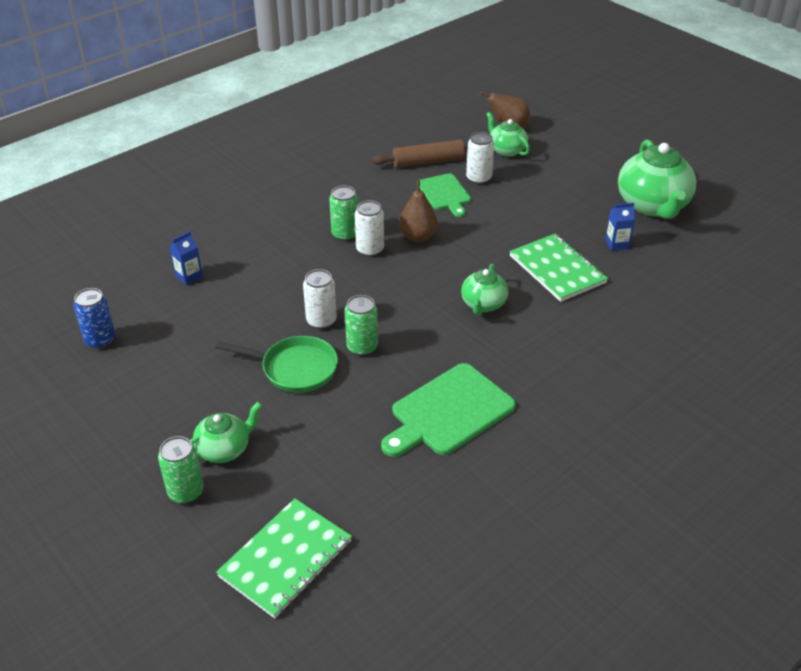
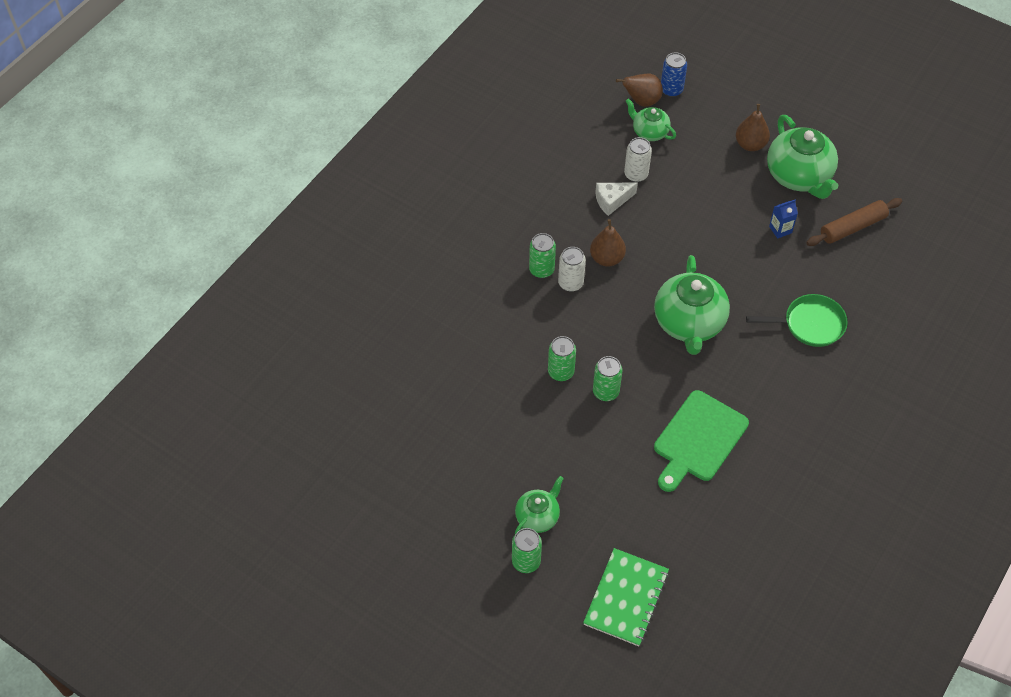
camera: 15 degrees left, 15 degrees up
(100, 340) = (382, 435): blue can -> blue can (671, 90)
(189, 276) = (424, 349): blue carton -> none
(294, 368) = (559, 426): green pan -> green pan (809, 324)
(321, 321) = (561, 372): white can -> green can
(428, 161) = (582, 162): brown rolling pin -> brown rolling pin (852, 227)
(444, 194) = (612, 201): green cutting board -> white cheese
(483, 304) = (689, 323): green teapot -> green teapot, size x1.82
(557, 269) = (738, 270): green notebook -> none
(608, 174) = (750, 144): none -> brown pear

